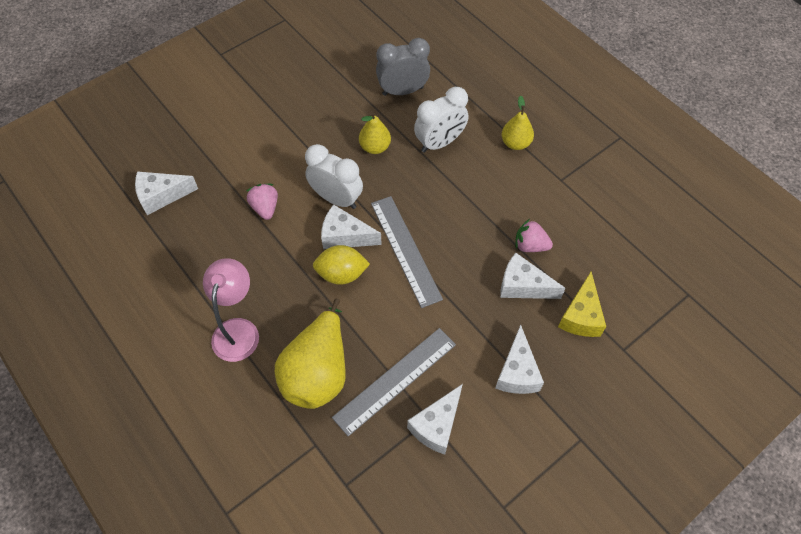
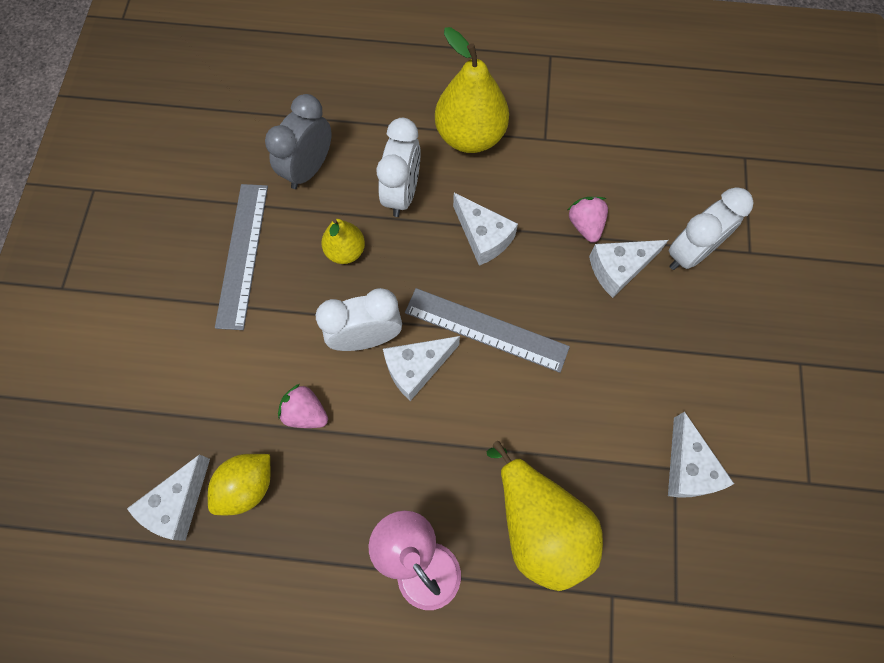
camera: 45 degrees left, 10 degrees up
(342, 274) = (455, 409): yellow lemon -> yellow lemon (247, 486)
(395, 380) = (612, 463): grey ruler -> grey ruler (242, 254)
(515, 143) = (470, 136): yellow pear -> yellow pear, size x1.81
(517, 372) = (696, 353): white cheese -> white cheese (483, 237)
(530, 245) = (585, 225): pink strawberry -> pink strawberry turned 105 degrees clockwise
(581, 316) = (690, 253): yellow cheese -> white clock

